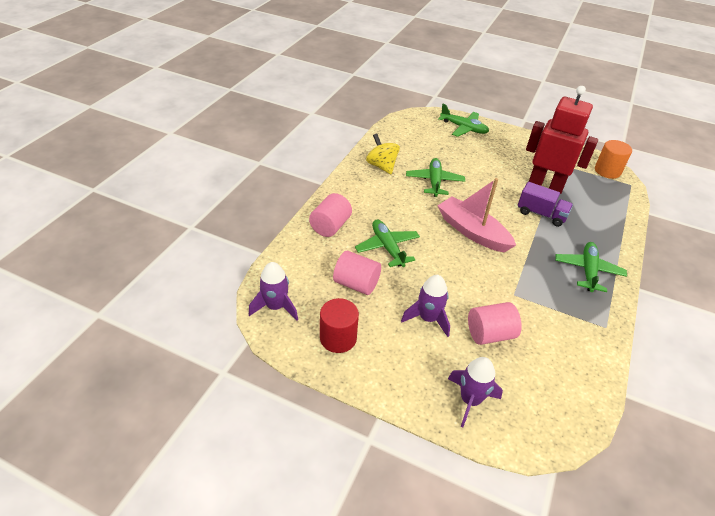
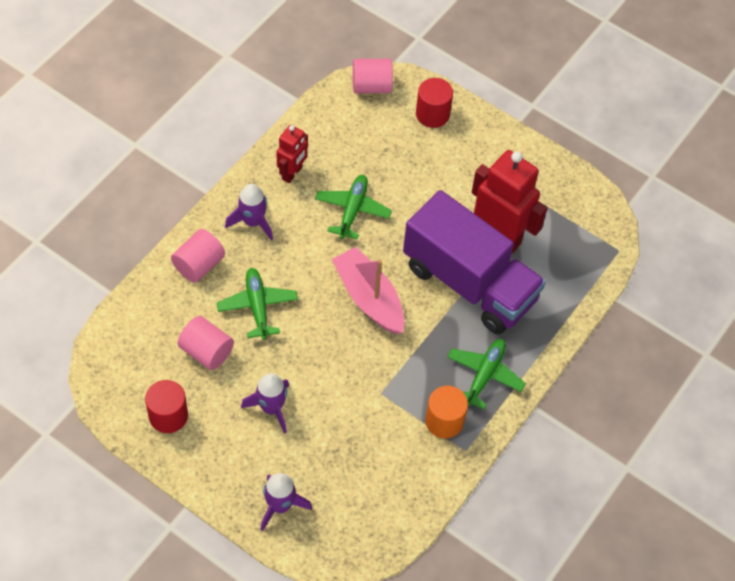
camera: 10 degrees right, 15 degrees up
(275, 307) = (111, 367): purple rocket -> purple rocket (253, 222)
(381, 166) = (292, 173): yellow spinning top -> red robot
(463, 128) = (432, 114): green plane -> red cylinder
(490, 334) = (331, 437): pink cylinder -> pink cylinder (371, 86)
(541, 214) = (469, 283): purple truck -> purple truck, size x2.22
(607, 171) = (599, 222): orange cylinder -> orange cylinder (444, 421)

